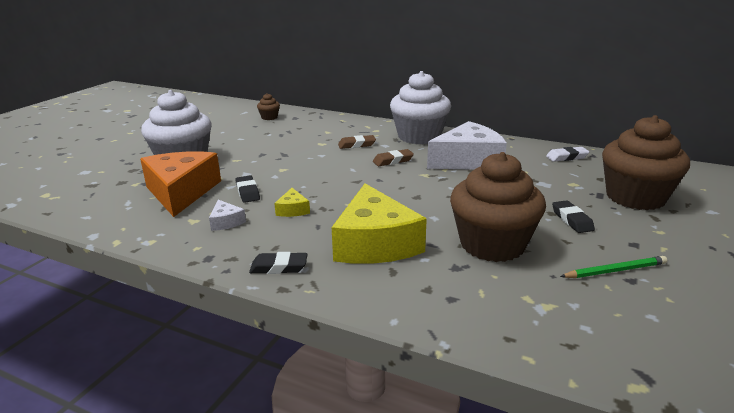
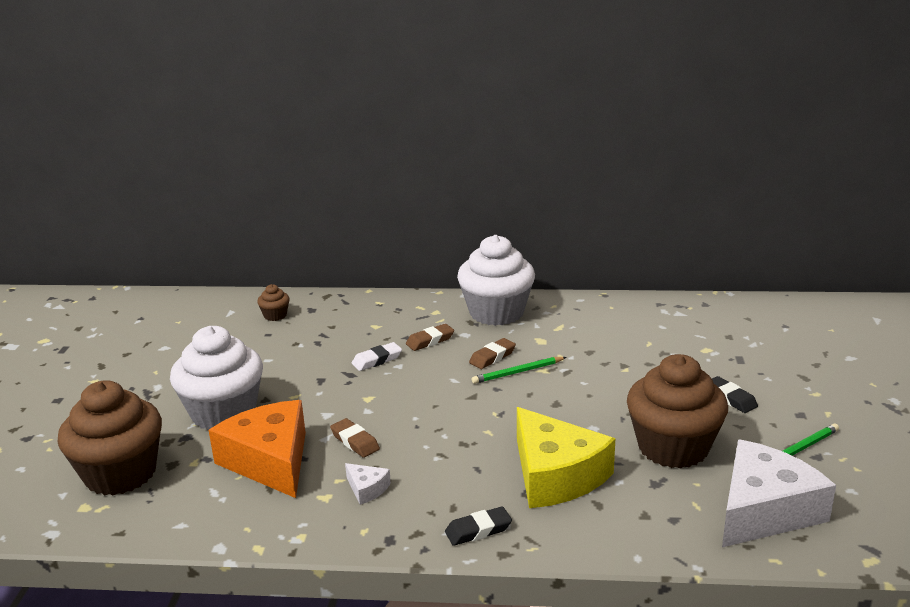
camera: 20 degrees left, 0 degrees up
(247, 192) = (355, 441): black eraser -> brown eraser
(293, 210) = (431, 454): yellow cheese -> none
(404, 173) = (518, 372): none -> green pencil
(468, 160) = (578, 339): white cheese -> white cheese (764, 510)
(567, 157) = (680, 312): white eraser -> white eraser (377, 360)
(635, 197) = (774, 355): brown cupcake -> brown cupcake (120, 474)

